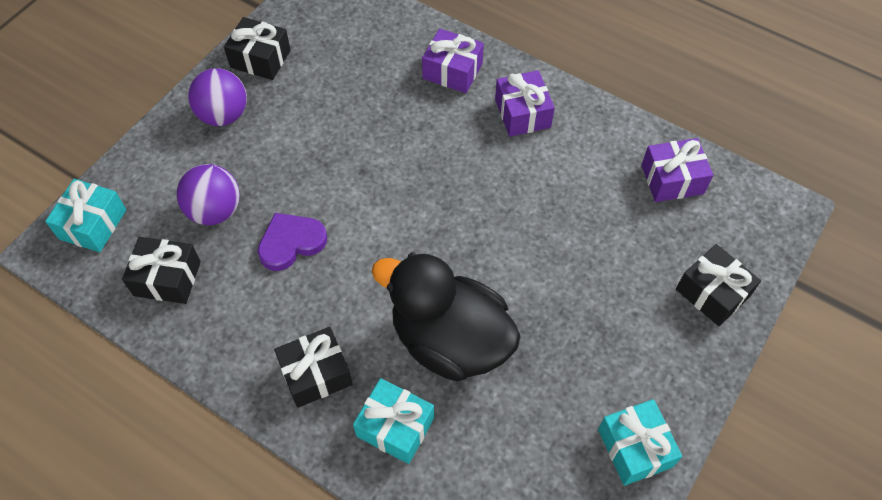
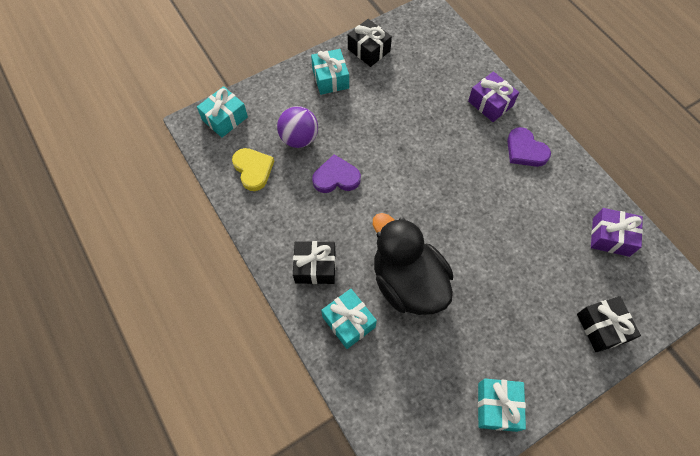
camera: 25 degrees right, 5 degrees up
(167, 278) = (253, 169): black gift -> yellow heart
(223, 115) = (330, 79): purple ball -> turquoise gift
(522, 113) = (525, 150): purple gift -> purple heart

